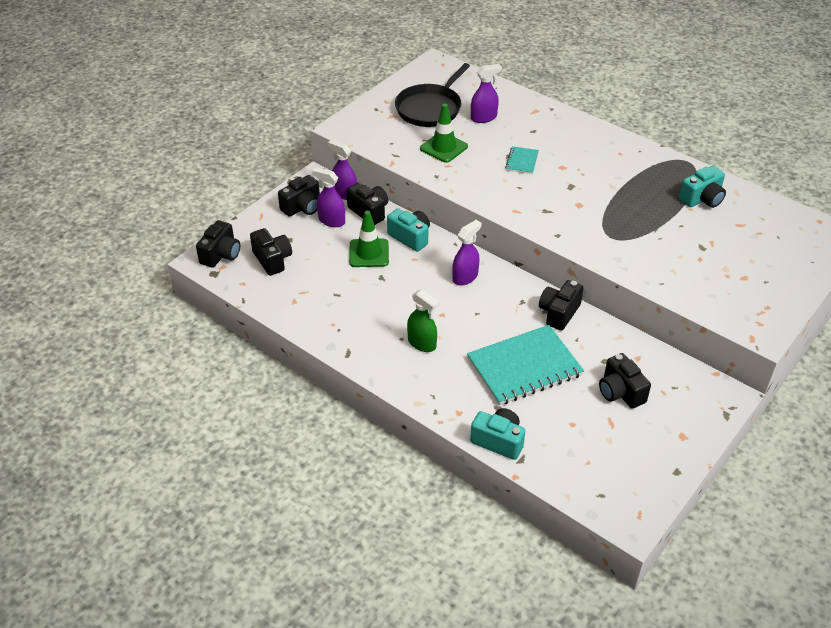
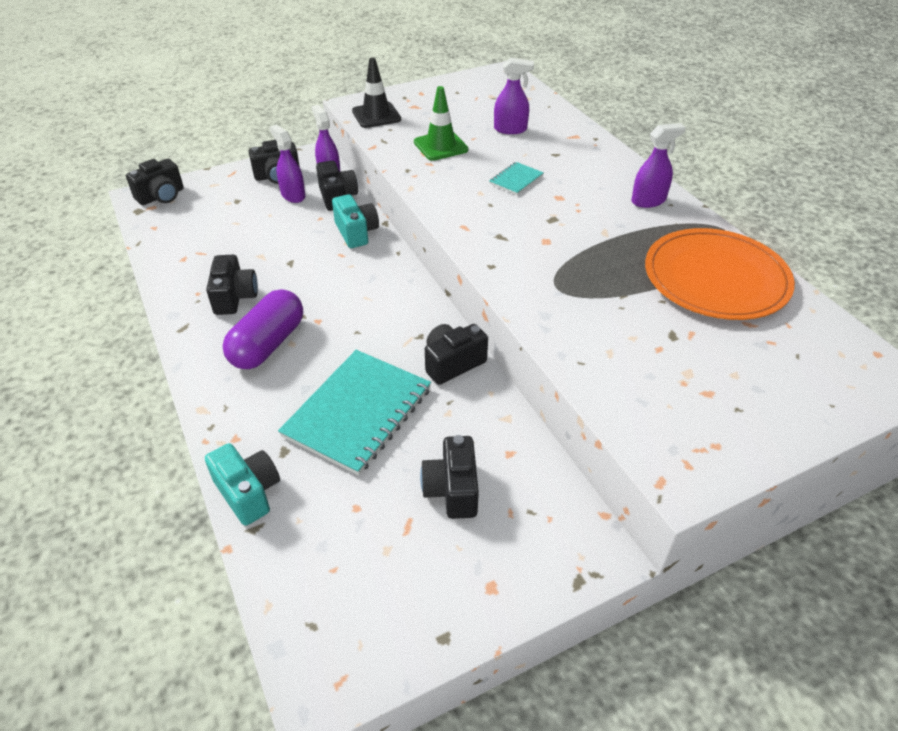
camera: 25 degrees right, 0 degrees up
(272, 260) = (202, 214): black camera -> black camera (234, 297)
(369, 133) = (376, 115): none -> black traffic cone
(369, 253) = (300, 235): green traffic cone -> none
(422, 343) = (268, 344): green spray bottle -> purple capsule
(430, 108) = (460, 108): black pan -> none
(465, 277) = (378, 289): purple spray bottle -> purple spray bottle (648, 201)
(524, 367) = (358, 412): turquoise notebook -> turquoise notebook turned 60 degrees counterclockwise
(702, 199) = (716, 278): turquoise camera -> orange plate

